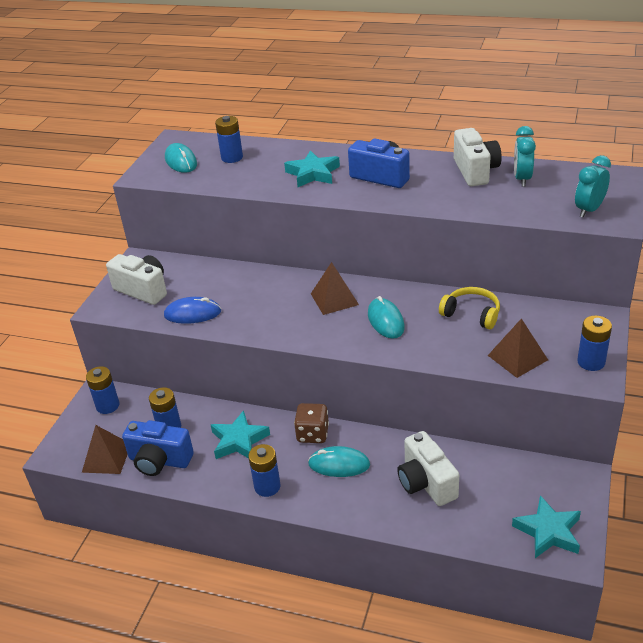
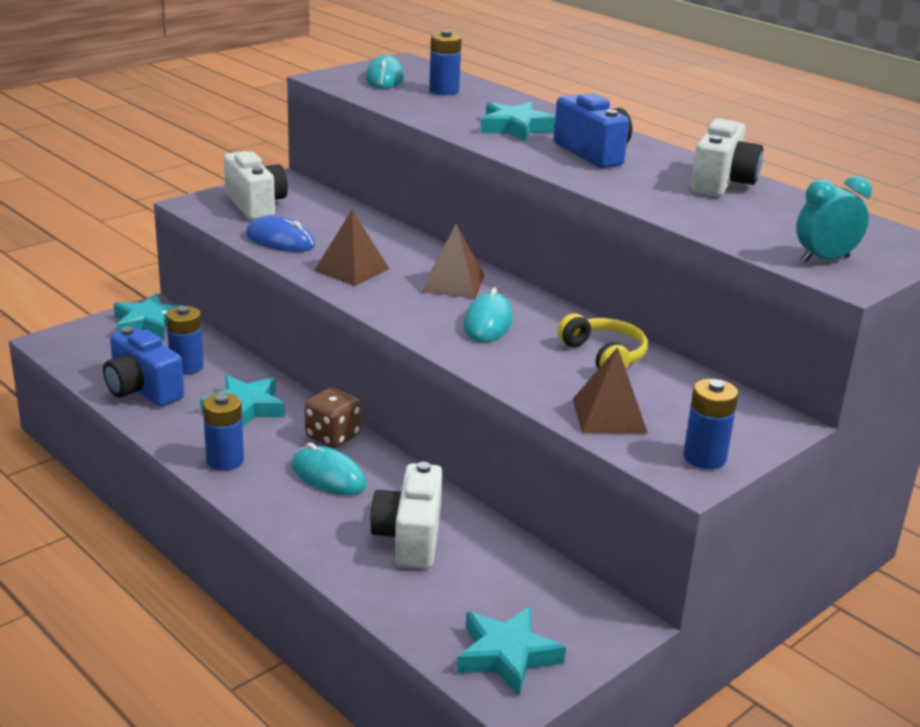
camera: 25 degrees right, 10 degrees down
(107, 406) = (148, 323): blue battery -> turquoise star
(107, 458) = (94, 365): brown pyramid -> brown pyramid (351, 269)
(522, 179) = (774, 207): turquoise clock -> none

